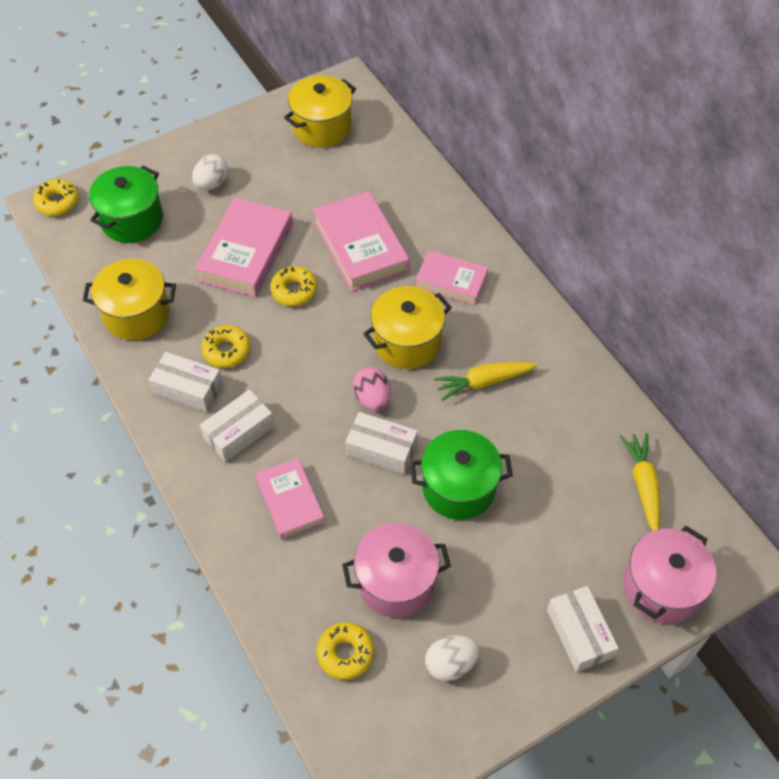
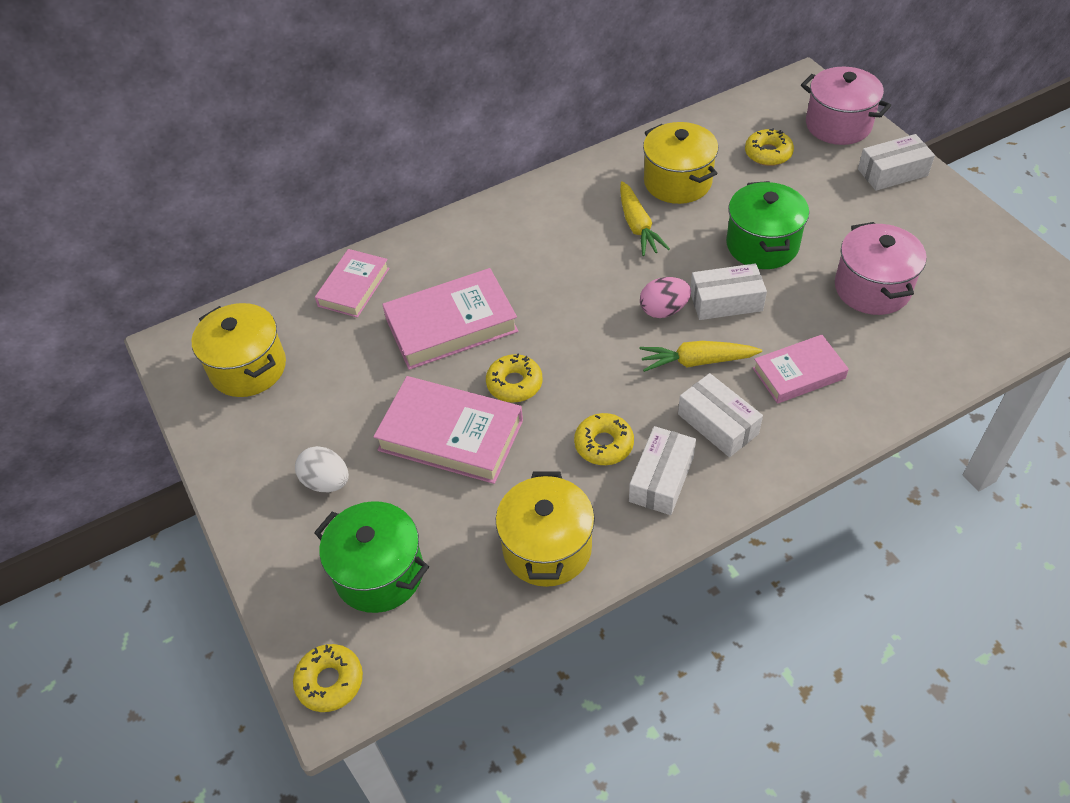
camera: 85 degrees left, 5 degrees down
(345, 653) = (955, 323): yellow donut -> yellow donut (768, 153)
(381, 449) = (726, 301): white box -> white box turned 60 degrees clockwise
(407, 342) = (589, 283): yellow pot -> yellow pot (677, 182)
(450, 664) = (943, 251): white egg -> none
(451, 281) = (507, 249): pink book -> pink book (354, 287)
(643, 485) = (741, 129): yellow carrot -> yellow carrot (697, 361)

